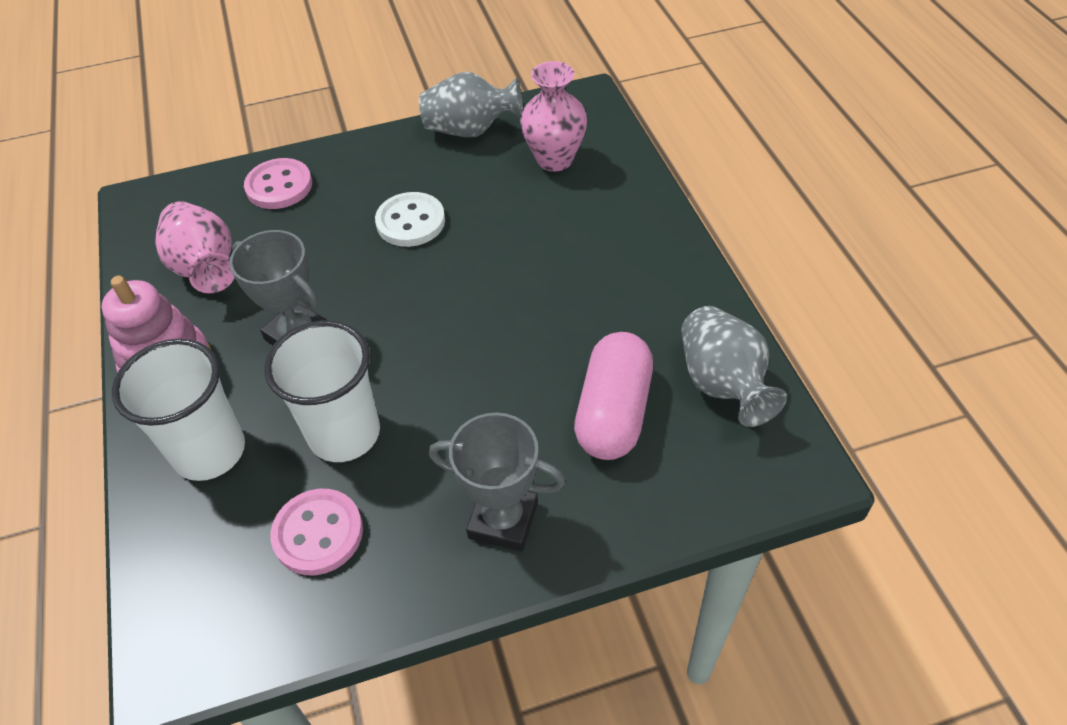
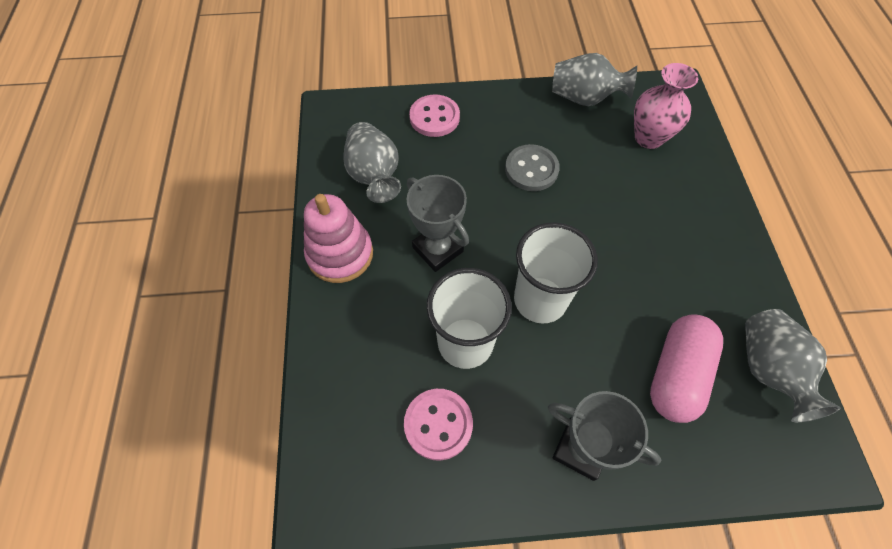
camera: 10 degrees right, 10 degrees up
(205, 267) = (374, 175): pink vase -> grey vase
(209, 451) = (364, 334): white cup -> white cup (540, 300)
(410, 222) = (531, 169): white button -> grey button

